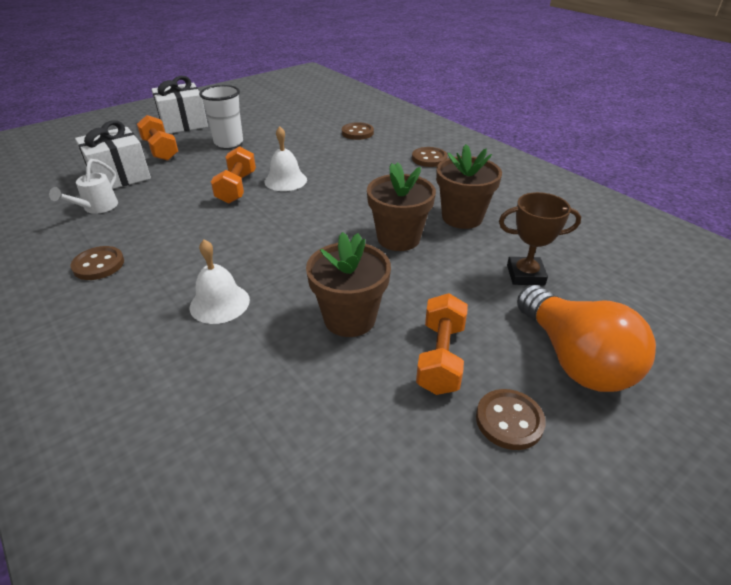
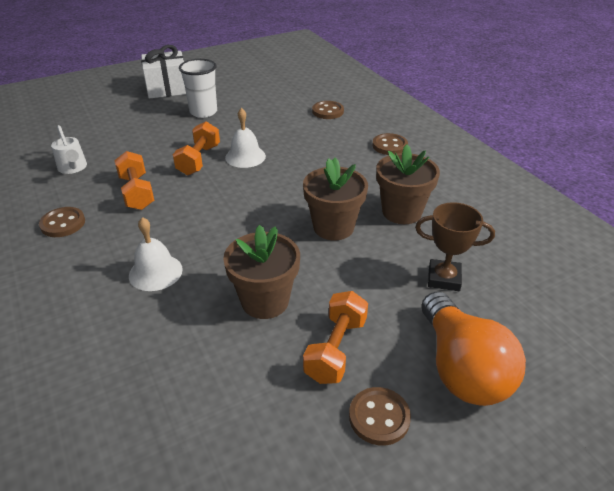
camera: 10 degrees right, 0 degrees up
(97, 208) = (73, 168): white watering can -> white watering can turned 60 degrees counterclockwise
(119, 176) = (99, 139): white gift -> none
(160, 150) = (140, 115): orange dumbbell -> orange dumbbell (137, 193)

